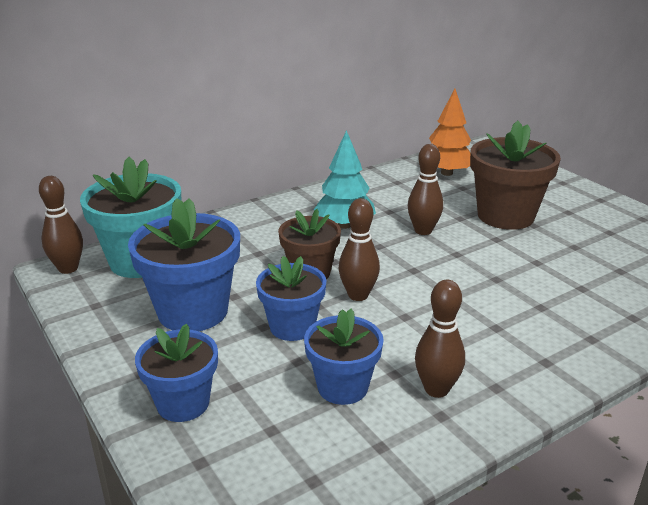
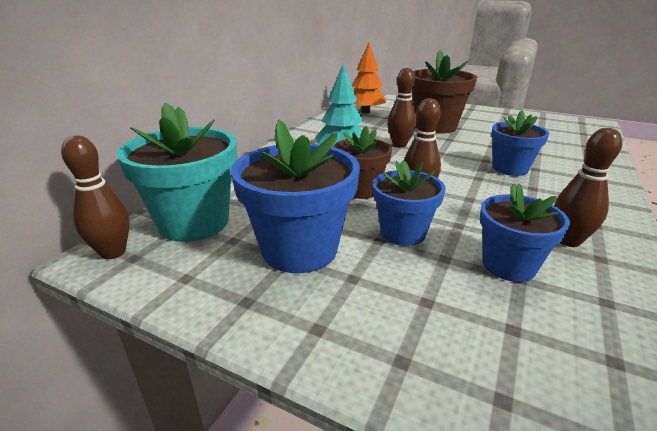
camera: 30 degrees left, 0 degrees up
(183, 403) = (402, 342): blue flower pot -> blue flower pot (510, 168)

